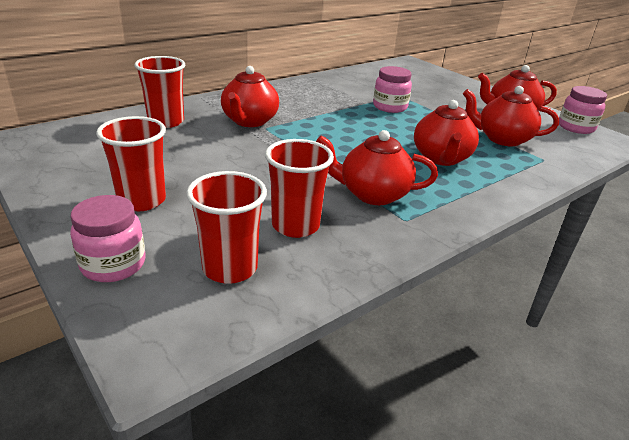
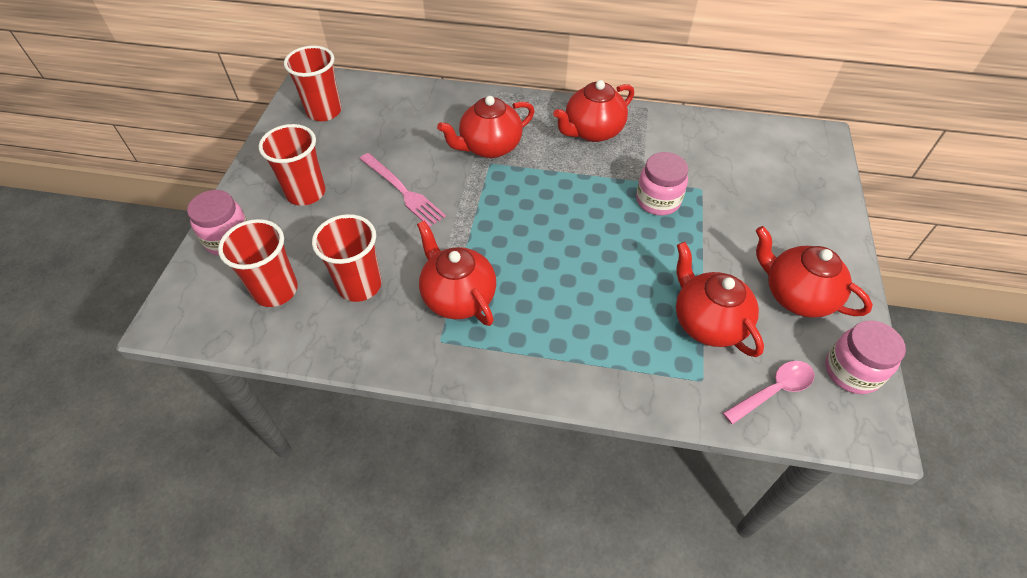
camera: 50 degrees right, 20 degrees up
(166, 121) = (425, 112): red cup -> red cup (324, 111)
(228, 164) = (403, 191): none -> pink fork
(441, 158) = (589, 301): red teapot -> red teapot (592, 131)
(571, 148) = (773, 391): none -> pink spoon

